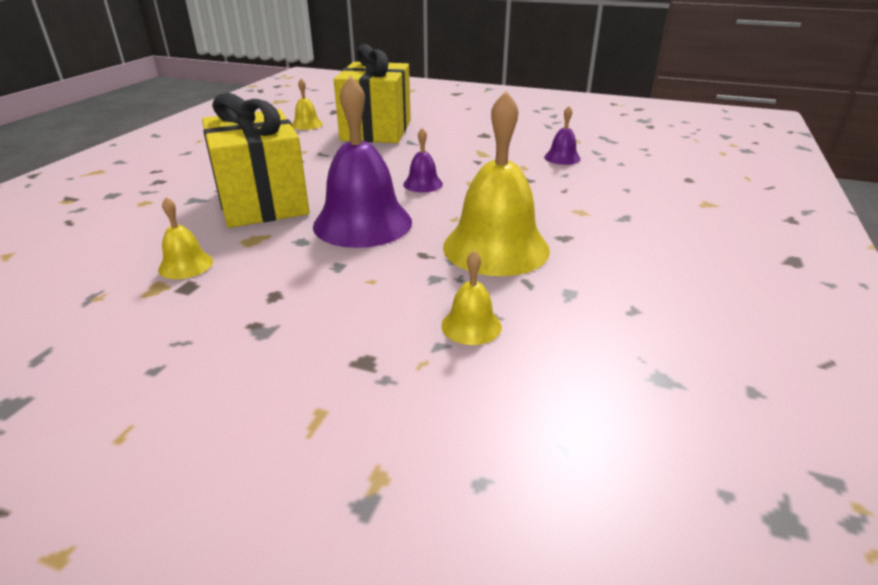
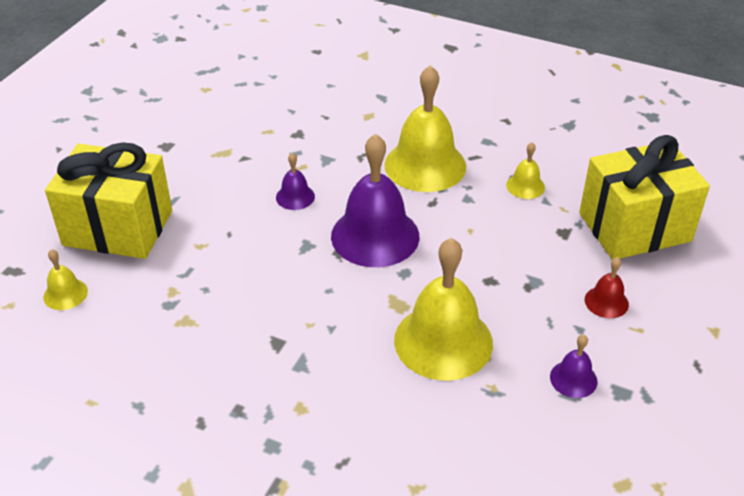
camera: 85 degrees left, 10 degrees up
(185, 265) = (443, 341): yellow bell -> yellow bell, size x2.17
(196, 400) = (606, 302): none -> red bell
(262, 202) = (318, 308): yellow gift -> yellow gift (634, 227)
(562, 158) = (251, 105): purple bell -> purple bell (573, 379)

